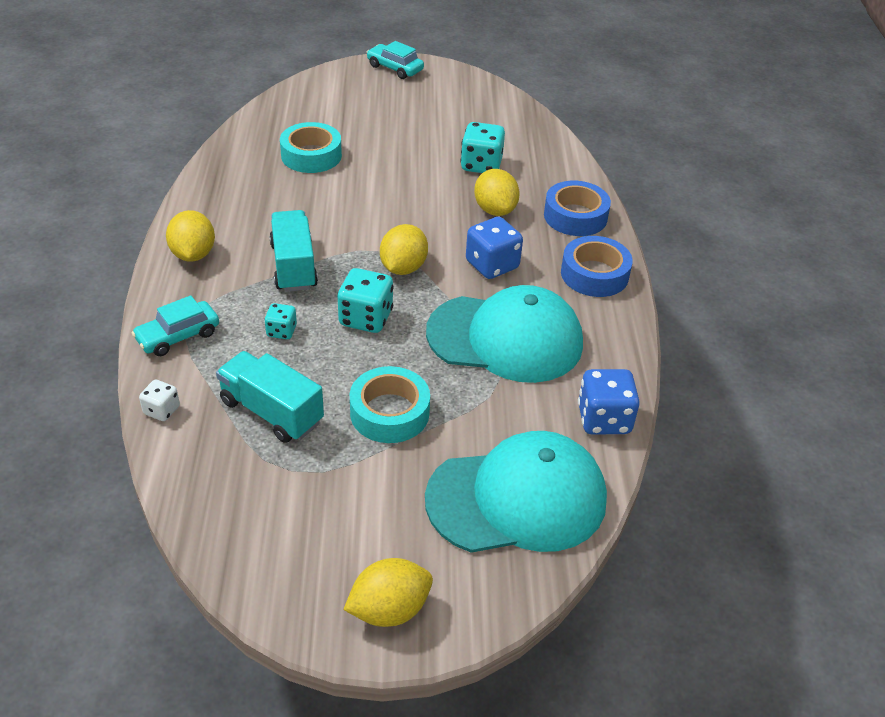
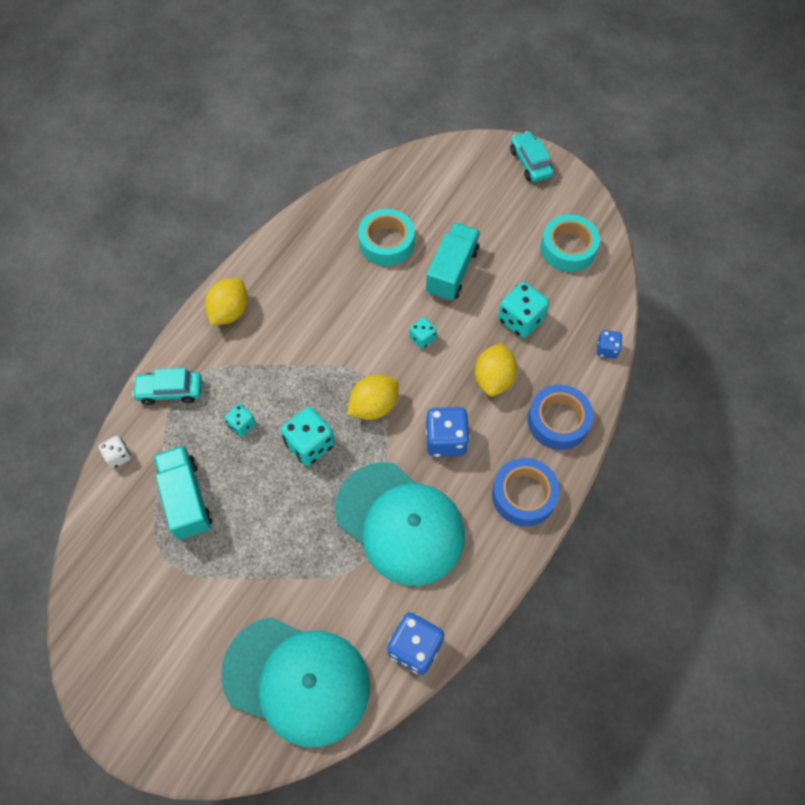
camera: 35 degrees right, 20 degrees up
(293, 266) = (293, 361): turquoise truck -> turquoise truck (452, 271)
(389, 412) = (264, 547): turquoise tape -> turquoise tape (568, 248)
(389, 609) = (149, 717): yellow lemon -> none
(405, 206) = (422, 338): none -> turquoise dice
(570, 159) = (607, 349): none -> blue dice

